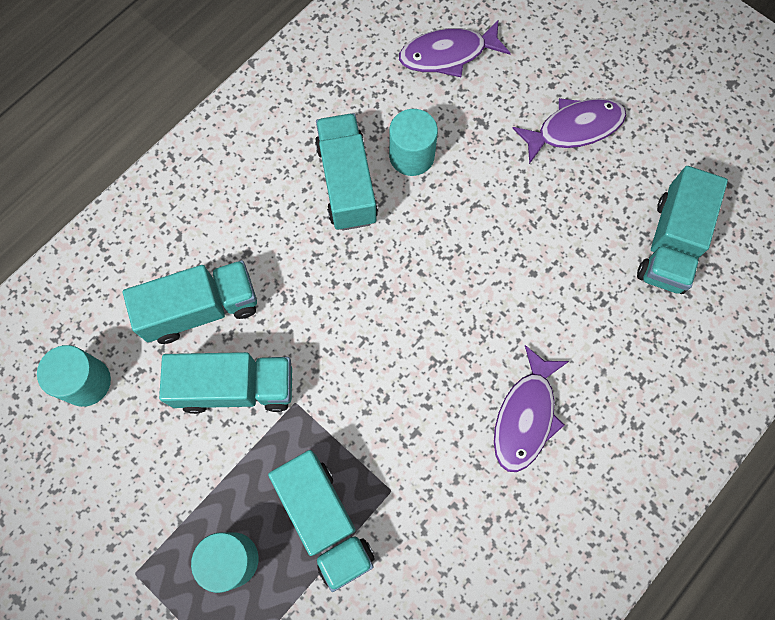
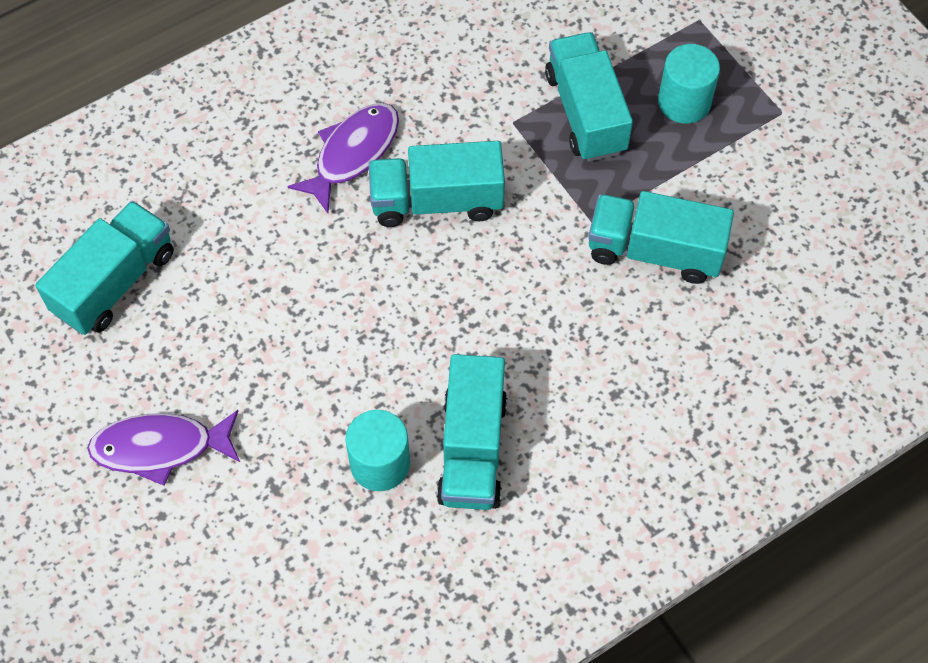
camera: 165 degrees left, 10 degrees down
(86, 382) = (821, 295): turquoise cylinder -> none
(201, 309) = (681, 341): turquoise truck -> turquoise truck (437, 201)
(448, 54) = (282, 597): purple fish -> none

